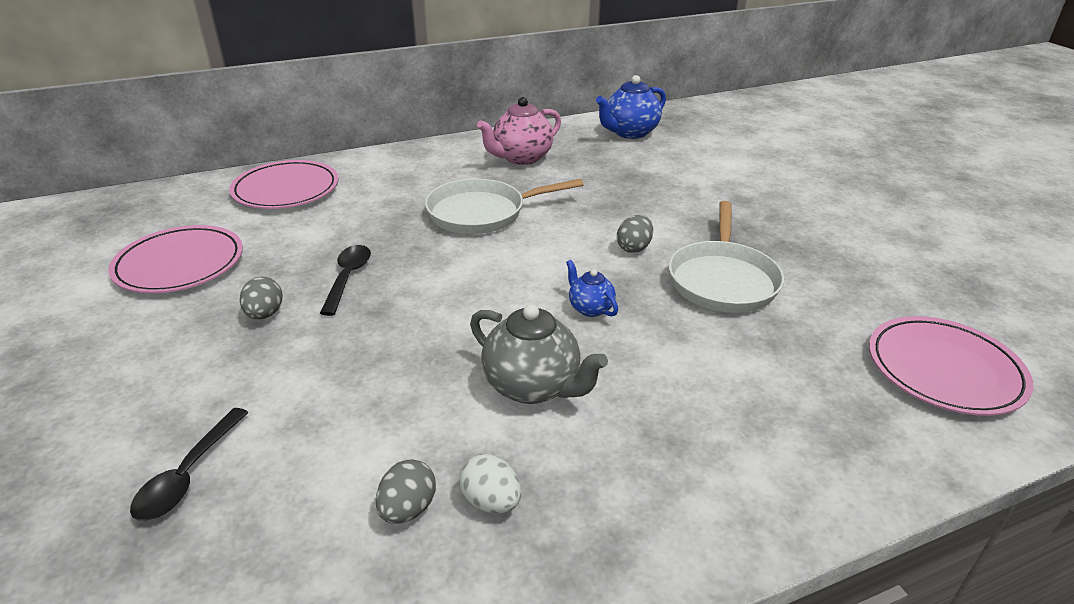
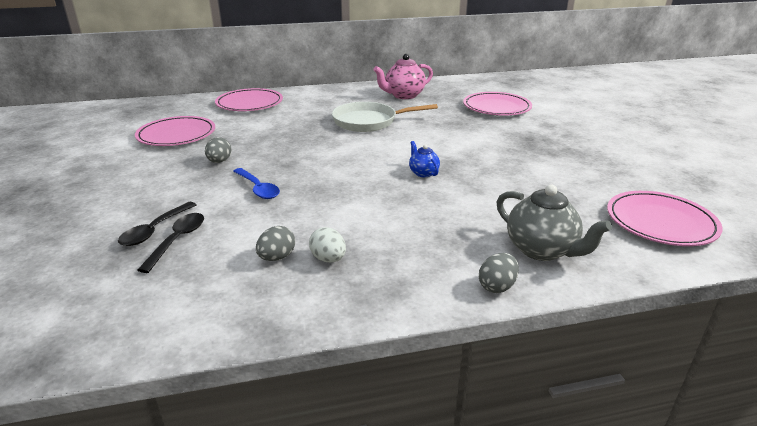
camera: 10 degrees right, 5 degrees down
(342, 366) = (258, 189): none -> blue spoon
(348, 278) = (274, 148): black spoon -> black spoon (177, 240)
(533, 386) = (373, 208): grey teapot -> grey teapot (541, 250)
(629, 133) = (482, 86): blue teapot -> none
(634, 248) = (463, 145): grey egg -> grey egg (497, 286)
(661, 172) = (496, 107): none -> pink plate
(722, 280) = (518, 165): white pan -> none

